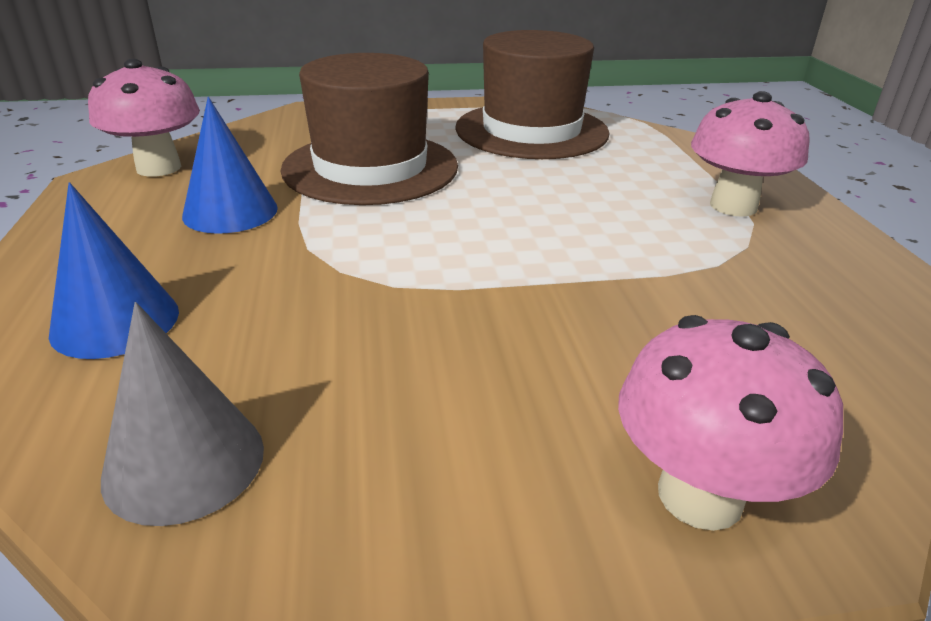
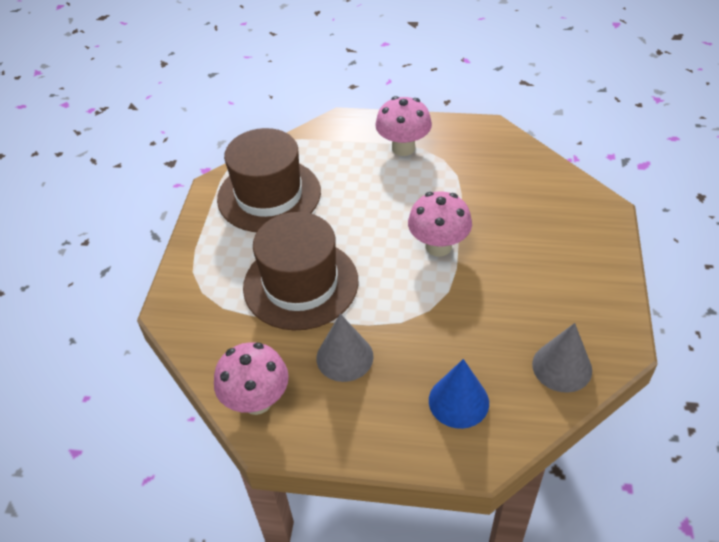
camera: 70 degrees left, 15 degrees up
(230, 212) = (344, 357): blue cone -> grey cone
(700, 496) = (593, 232): pink mushroom -> pink mushroom (438, 246)

